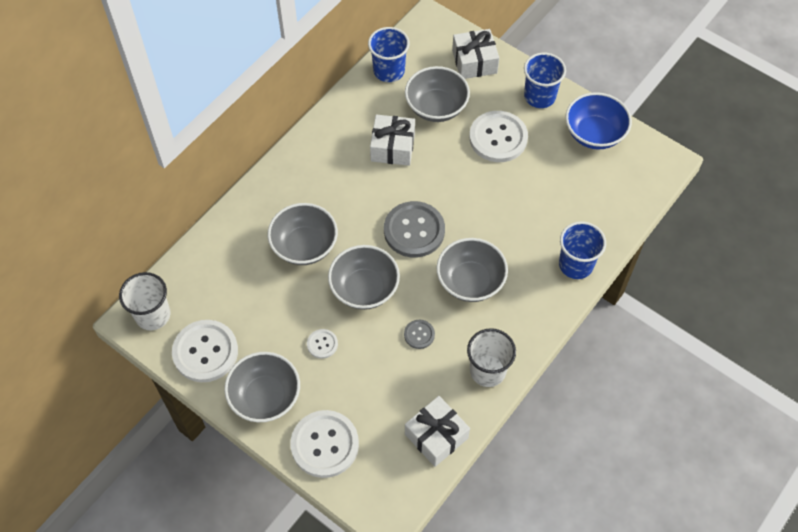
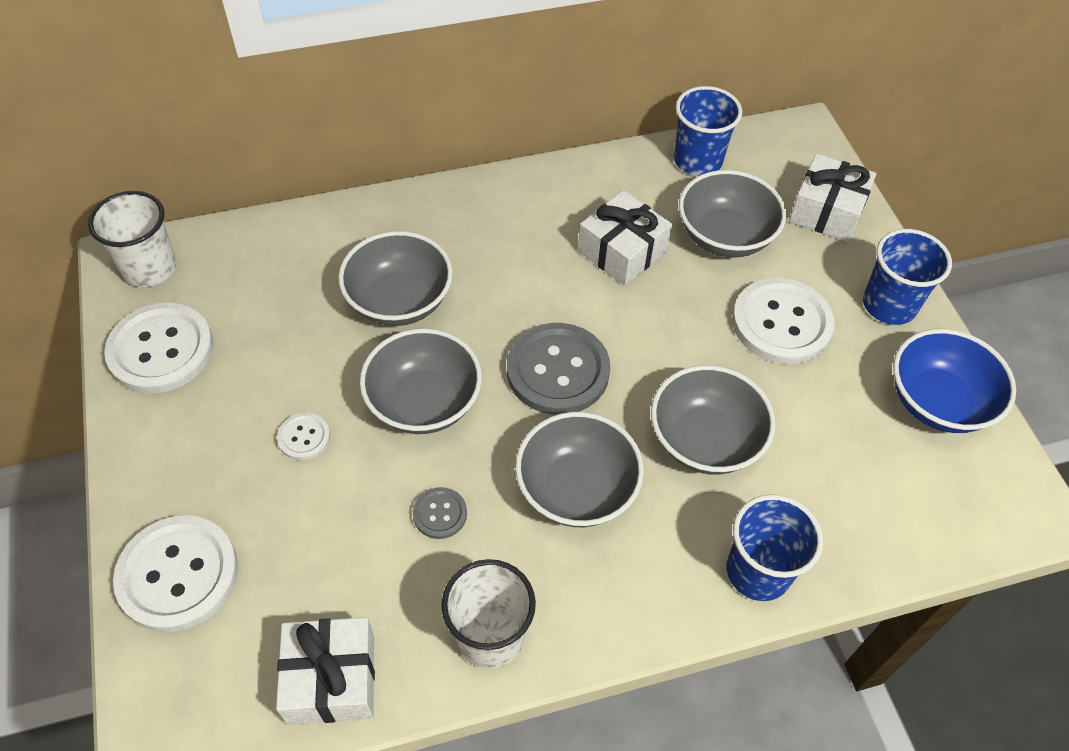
camera: 35 degrees right, 5 degrees down
(265, 397) = (171, 455): grey bowl -> grey bowl (705, 440)

